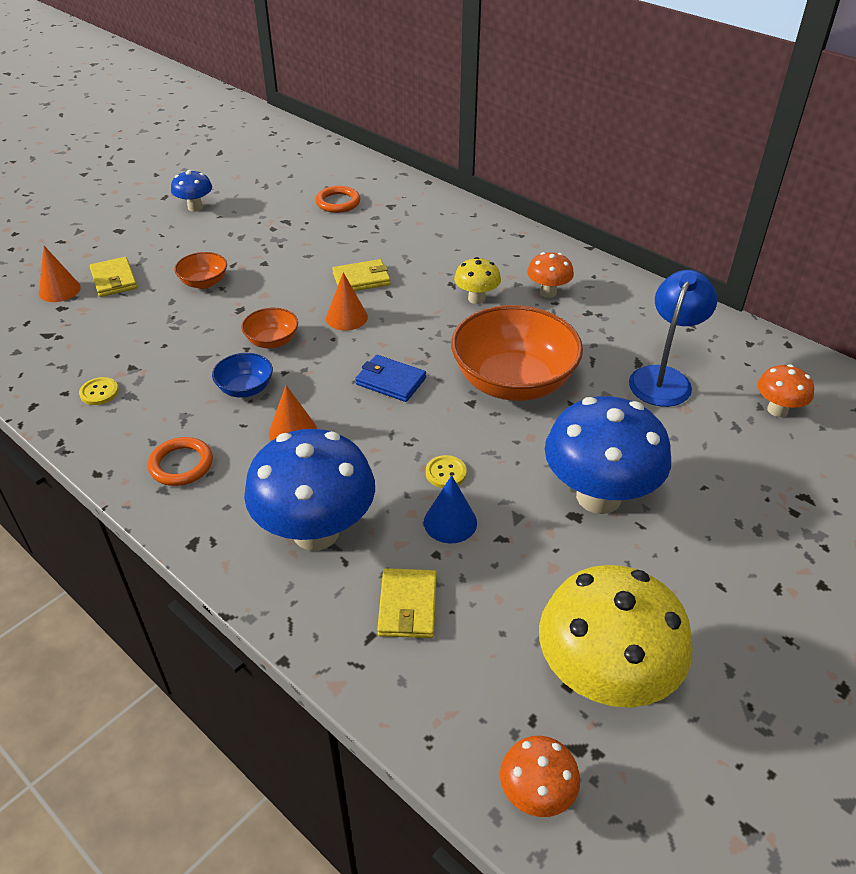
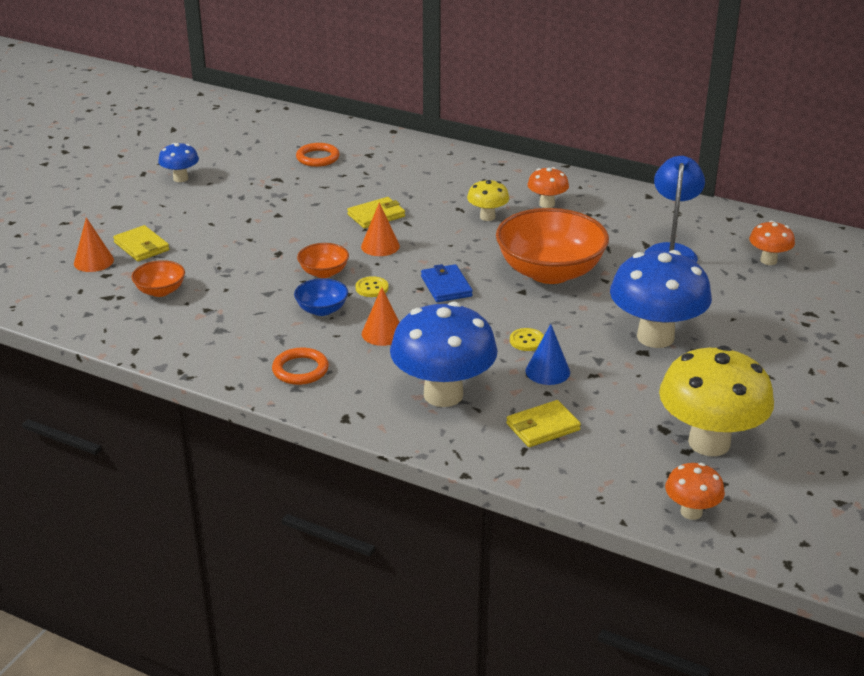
camera: 15 degrees left, 10 degrees down
(99, 392) = (190, 331): yellow button -> yellow button (372, 288)
(204, 282) = (231, 237): orange bowl -> orange bowl (160, 291)
(390, 381) = (446, 286): blue wallet -> blue wallet turned 60 degrees clockwise
(408, 606) = (542, 427): yellow wallet -> yellow wallet turned 75 degrees clockwise

